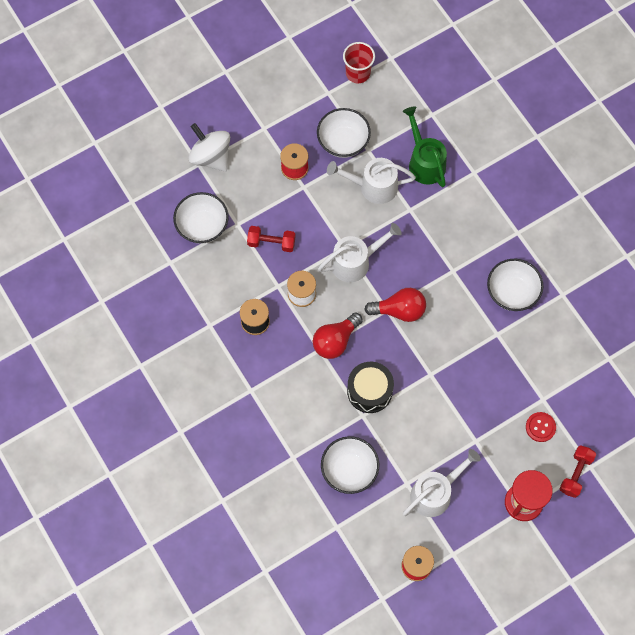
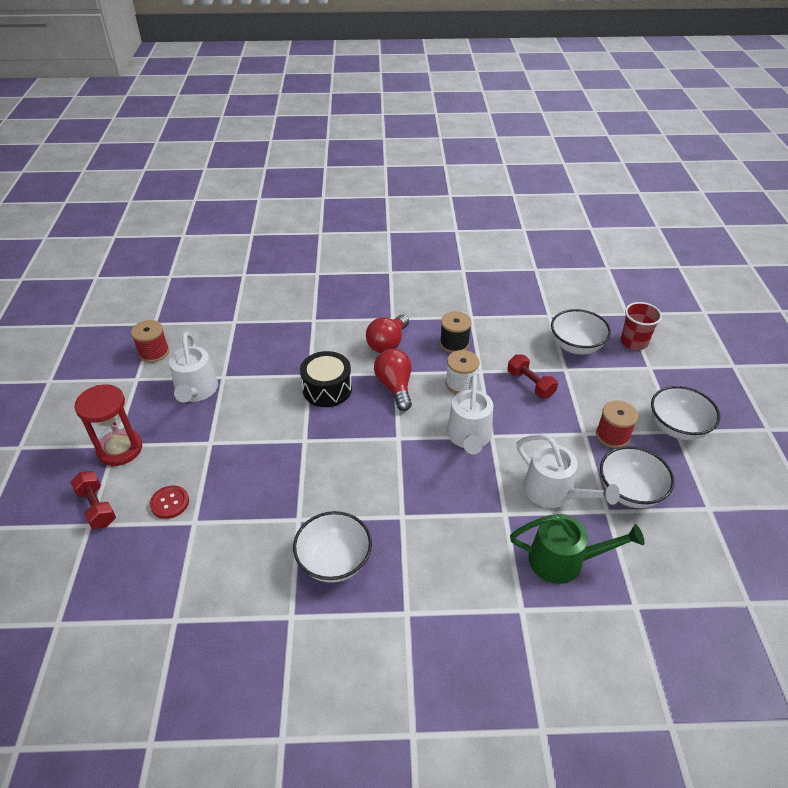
camera: 120 degrees right, 25 degrees down
(211, 157) = (655, 379): white spinning top -> none
(271, 243) = (530, 384): red dumbbell -> red dumbbell turned 75 degrees counterclockwise
(349, 470) = (270, 347): white bowl -> white bowl (677, 427)
(358, 73) = (732, 552): red cup -> red cup (634, 342)
(373, 186) = (554, 492): white watering can -> white watering can turned 105 degrees clockwise
(399, 310) = (390, 447): red light bulb -> red light bulb (388, 343)

